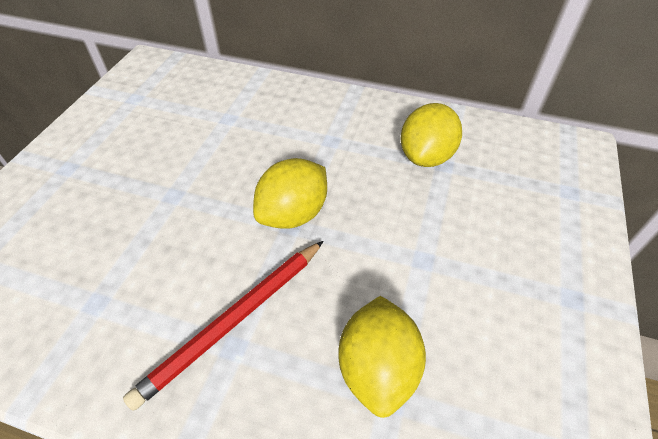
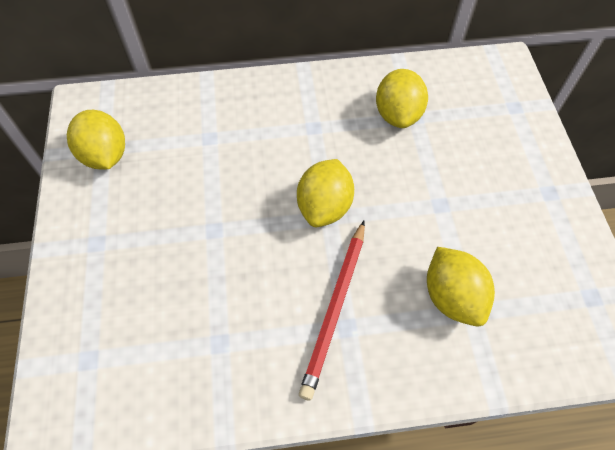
camera: 25 degrees left, 10 degrees up
(132, 104) = (105, 155): none -> yellow lemon

